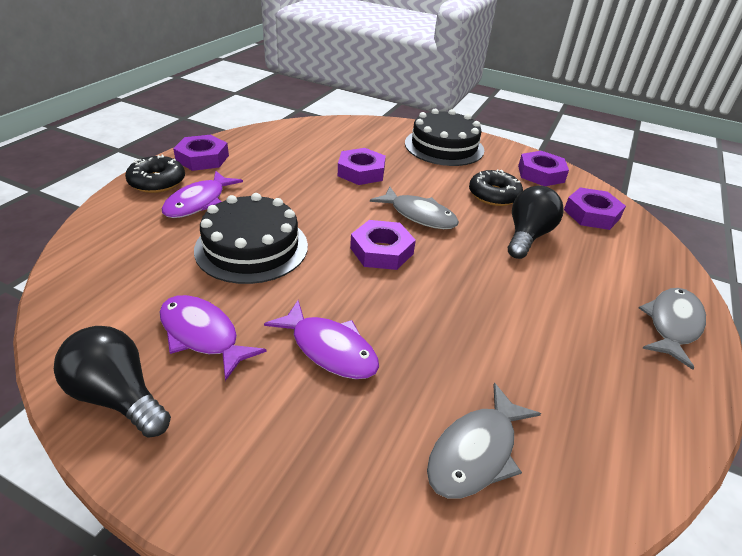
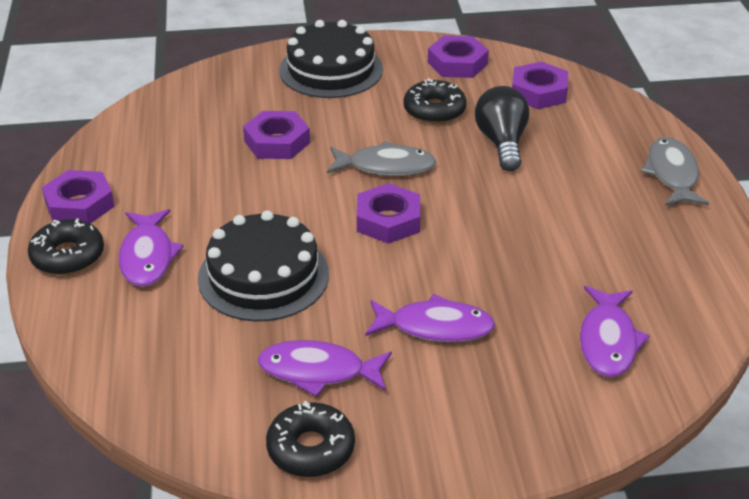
camera: 30 degrees left, 0 degrees up
(118, 396) = (311, 448): black light bulb -> black donut
(476, 452) = (608, 341): grey fish -> purple fish

